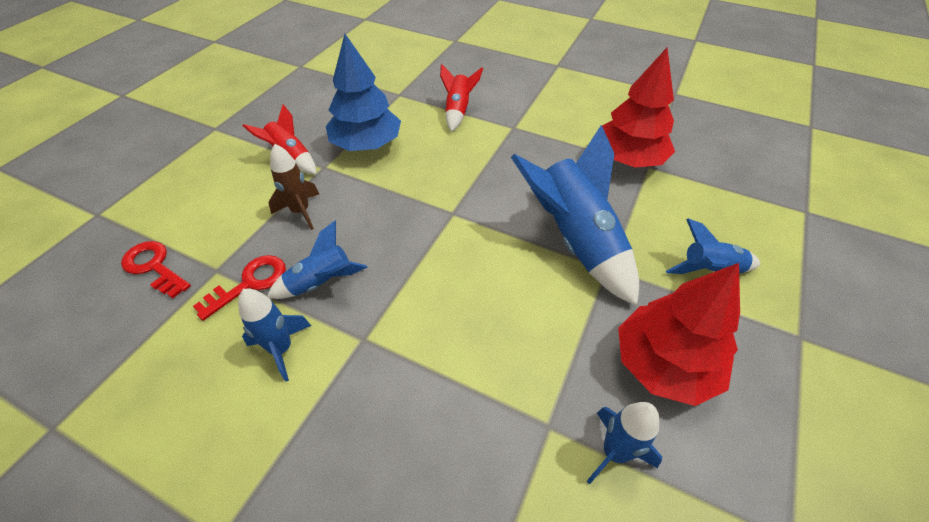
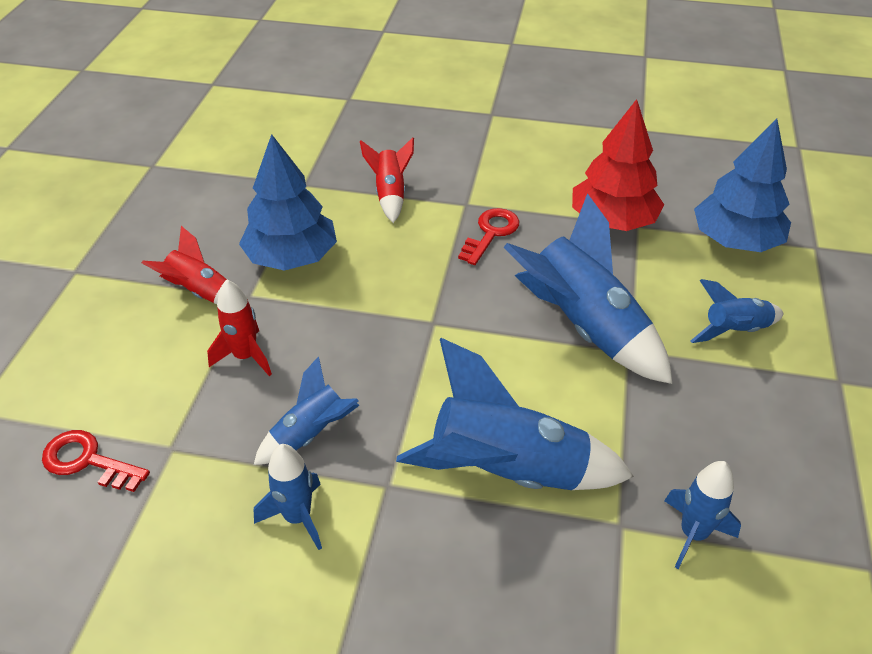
camera: 15 degrees left, 5 degrees down
(249, 283) = (222, 454): red key -> red key (491, 233)
(301, 211) = (245, 357): brown rocket -> red rocket
(465, 351) = (507, 472): none -> blue rocket
(664, 364) = (716, 438): red tree -> none
(732, 193) = (735, 241): none -> blue tree

